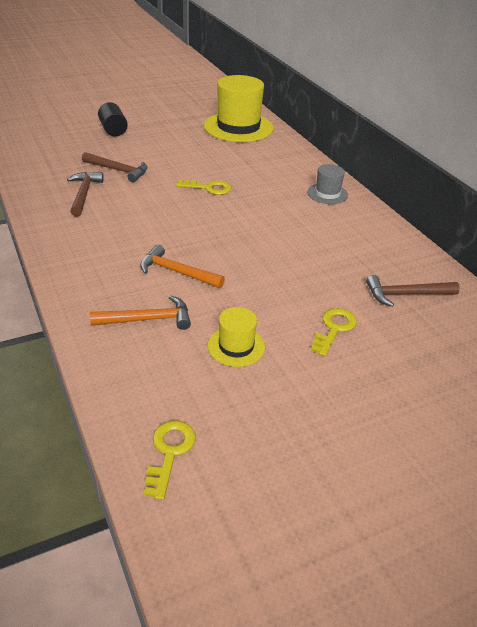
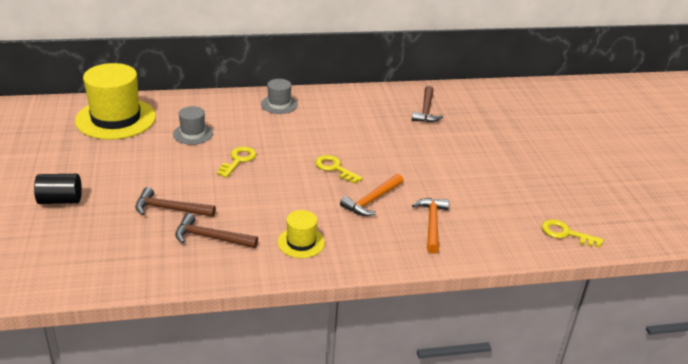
camera: 75 degrees left, 5 degrees down
(118, 170) = (170, 209): brown hammer -> brown hammer turned 120 degrees counterclockwise
(236, 346) = (469, 189): yellow hat -> yellow hat (301, 242)
(238, 161) = (193, 134): none -> grey hat
(334, 329) = (457, 146): yellow key -> yellow key (335, 168)

